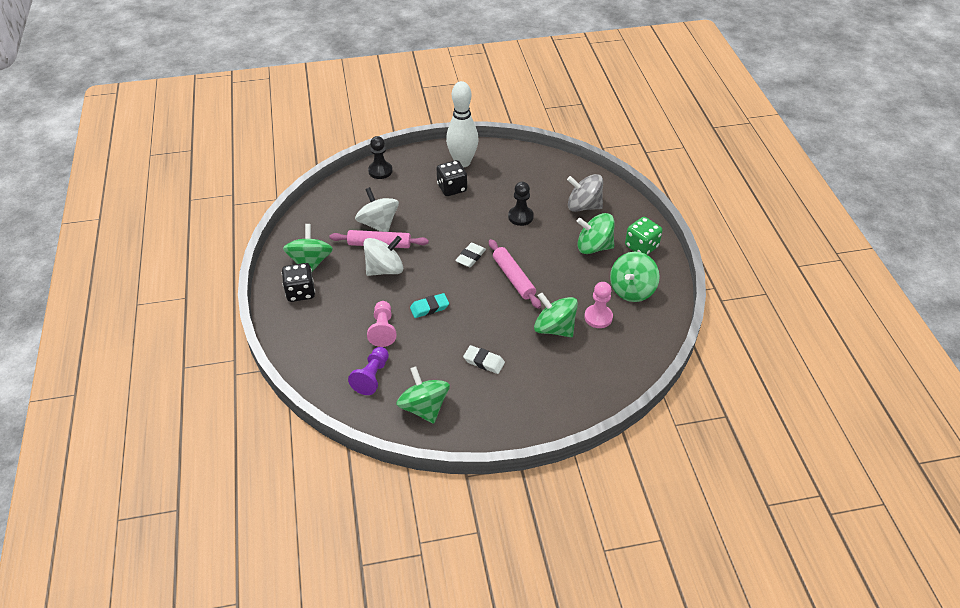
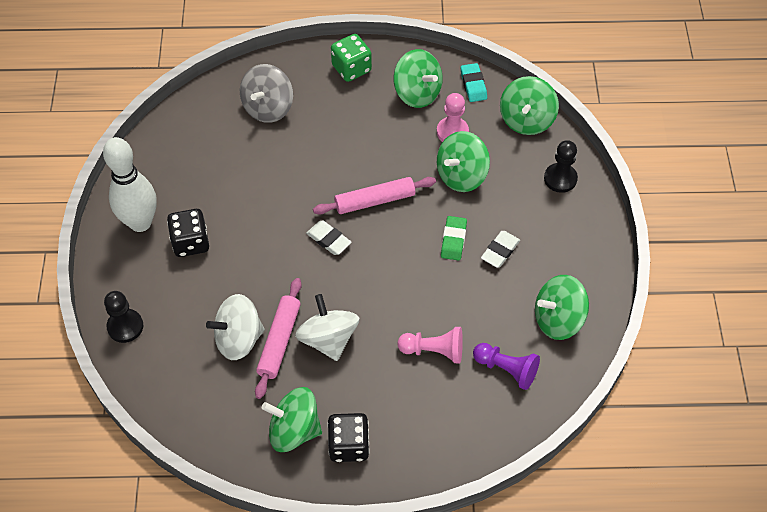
camera: 80 degrees left, 10 degrees up
(429, 308) = (406, 296): turquoise eraser -> turquoise eraser (473, 85)
(487, 330) = (453, 240): none -> green eraser
(520, 217) = (269, 175): black pawn -> black pawn (560, 179)
(594, 247) = (341, 112): green spinning top -> green spinning top (526, 120)

